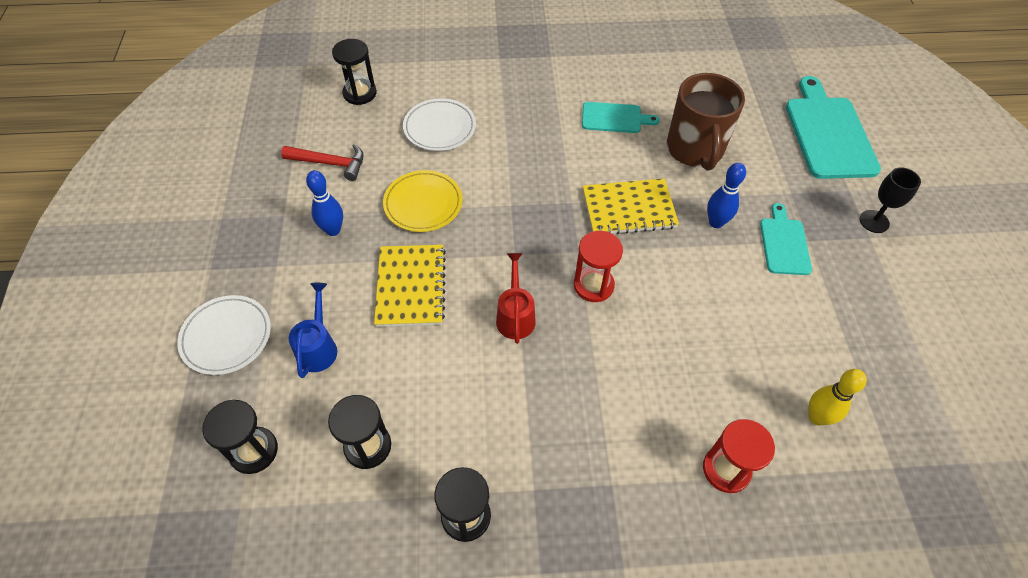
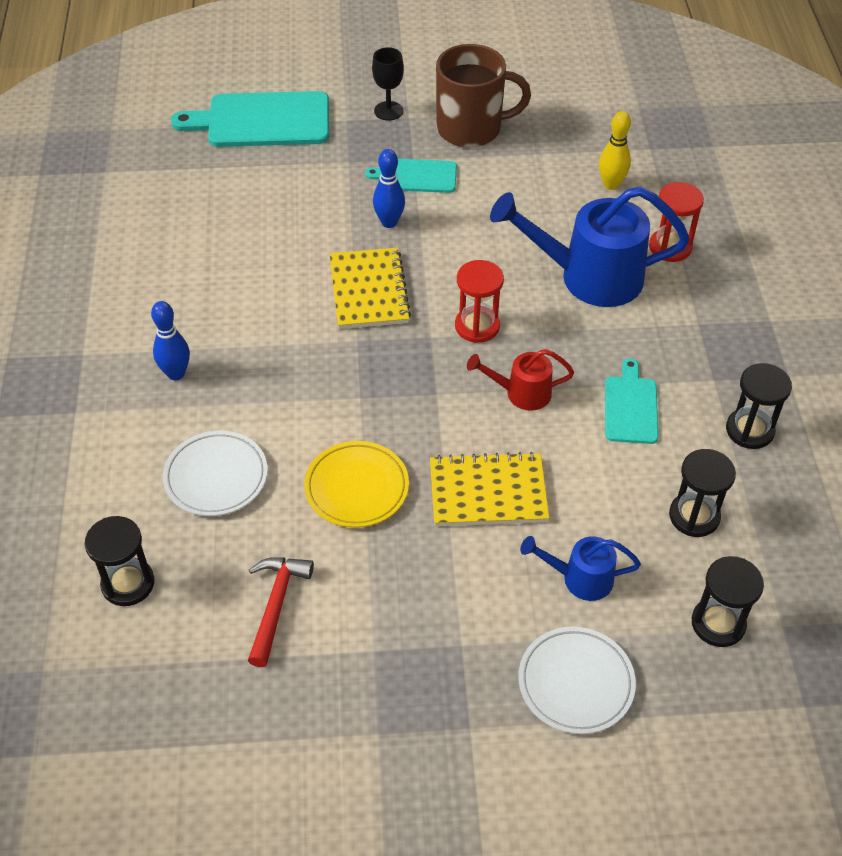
camera: 90 degrees left, 5 degrees down
(333, 230) = (400, 585): blue bowling pin -> blue bowling pin (176, 373)
(614, 118) = (217, 294): turquoise cutting board -> turquoise cutting board (630, 407)
(668, 382) = (588, 277): none -> blue watering can
(695, 150) = (279, 227): brown mug -> brown mug (471, 129)

